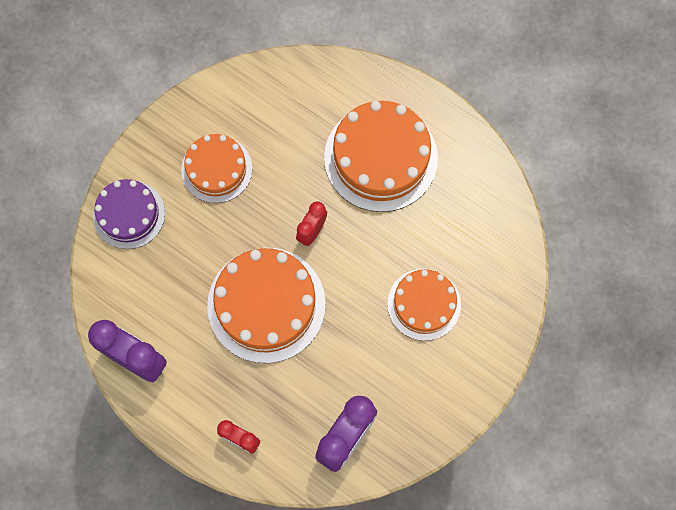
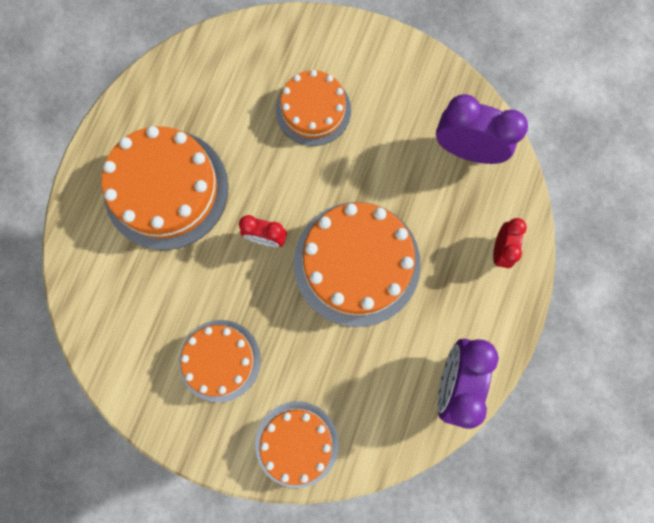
camera: 105 degrees left, 5 degrees up
(129, 214) = (296, 444): purple cake -> orange cake

